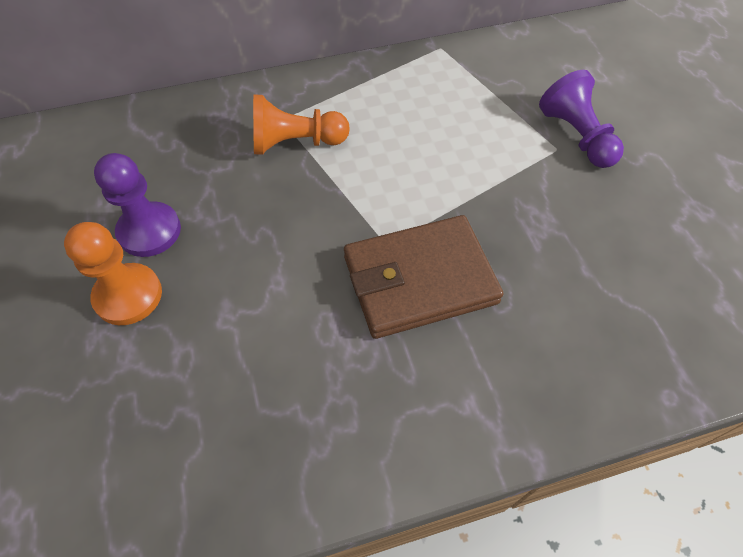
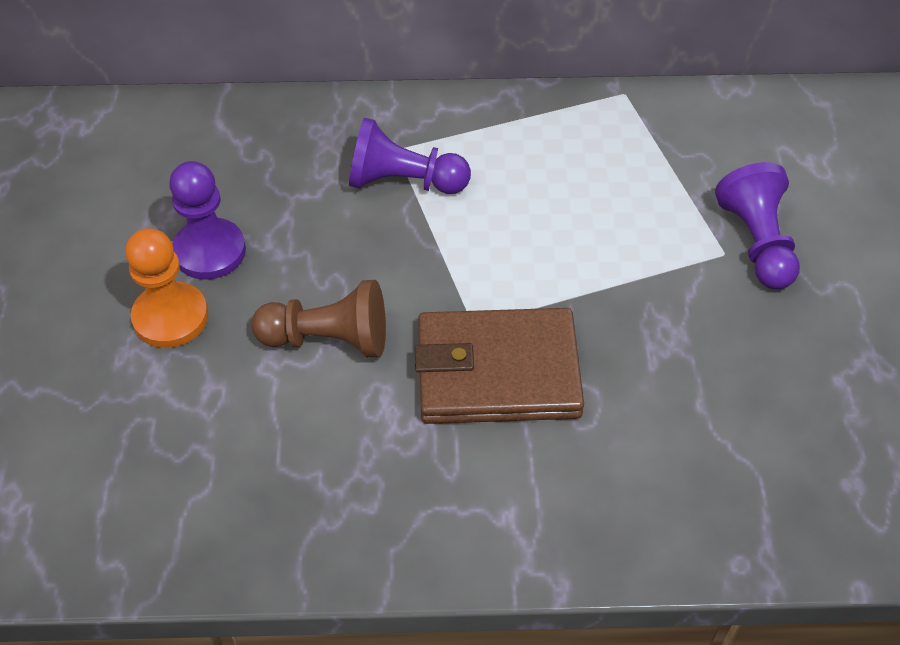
camera: 15 degrees right, 5 degrees down
(271, 284) = (328, 339): none -> brown pawn
(296, 143) = (404, 182): orange pawn -> purple pawn

